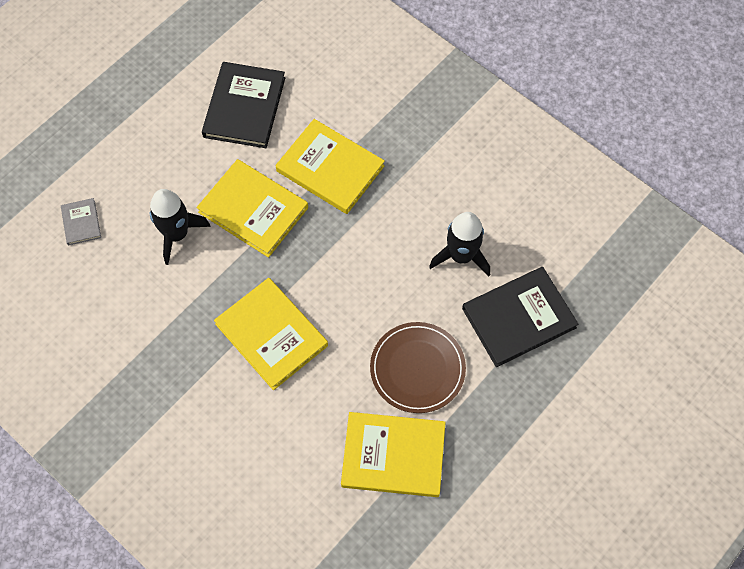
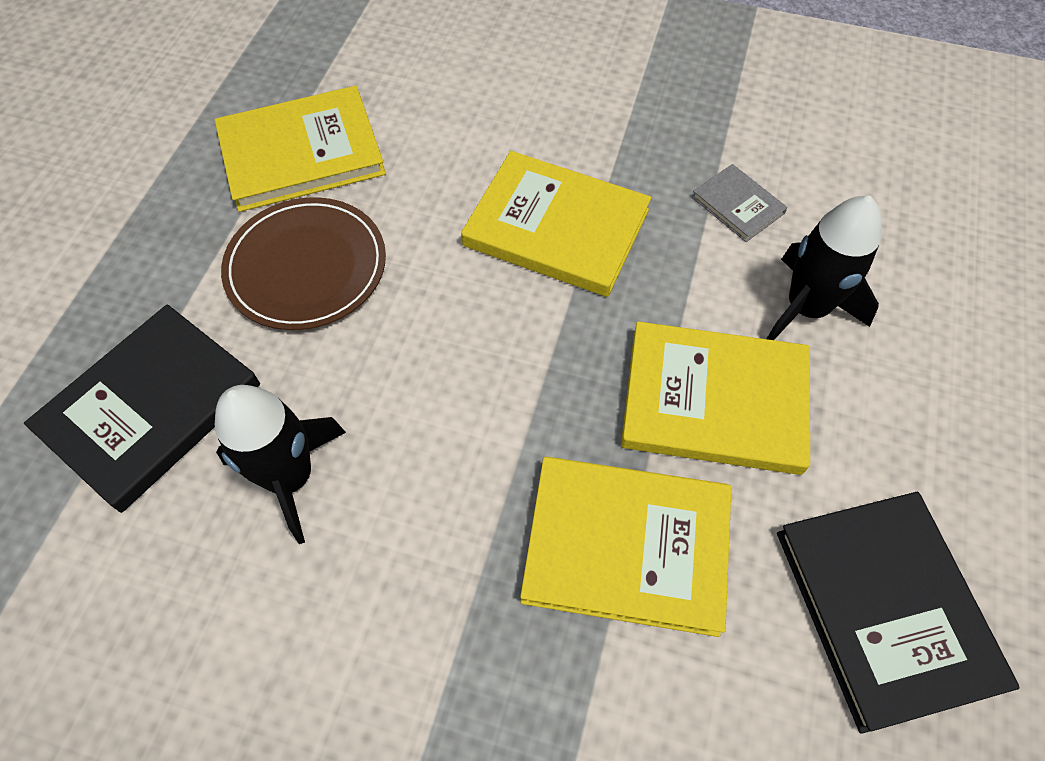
camera: 155 degrees right, 5 degrees down
(81, 222) = (963, 265): grey book -> grey book (737, 205)

